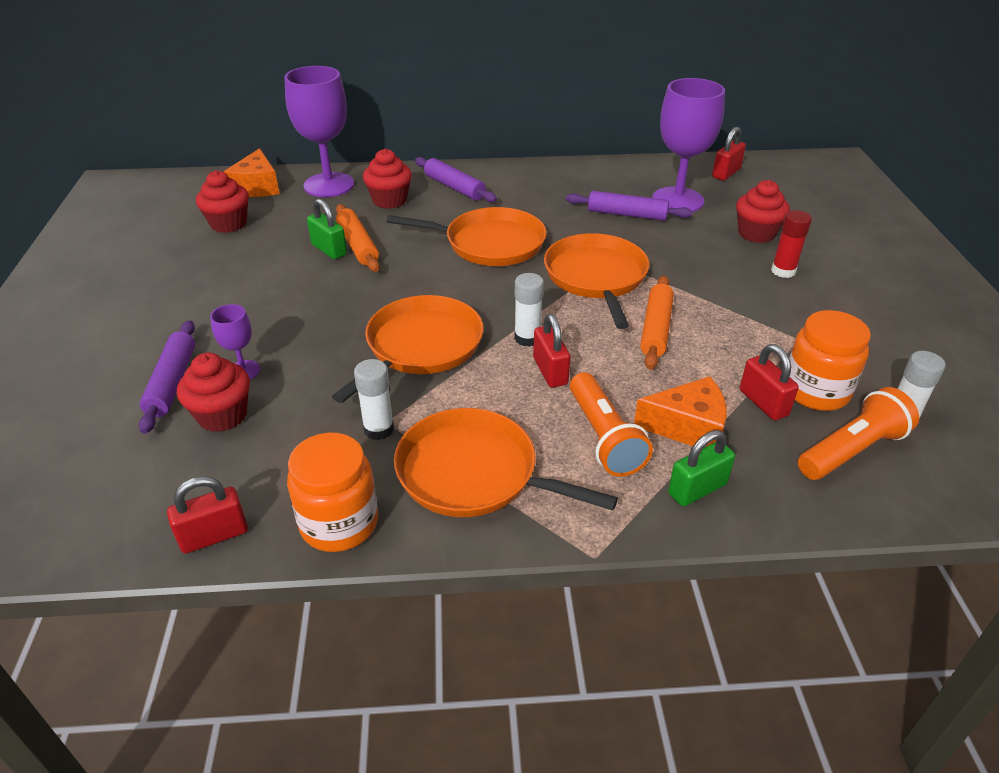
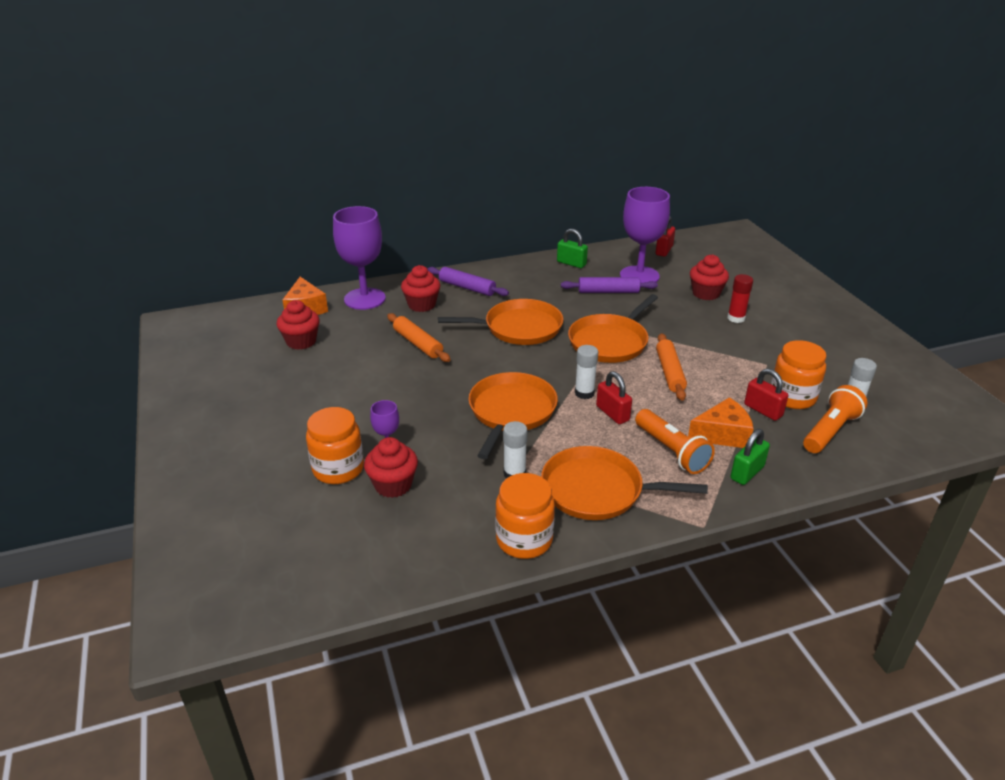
camera: 15 degrees left, 5 degrees down
(172, 382) = (338, 469): purple rolling pin -> orange jar
(214, 535) = (440, 565): red padlock -> none
(329, 250) = (397, 350): green padlock -> green padlock (571, 263)
(596, 277) = (610, 342): orange pan -> orange pan turned 120 degrees counterclockwise

